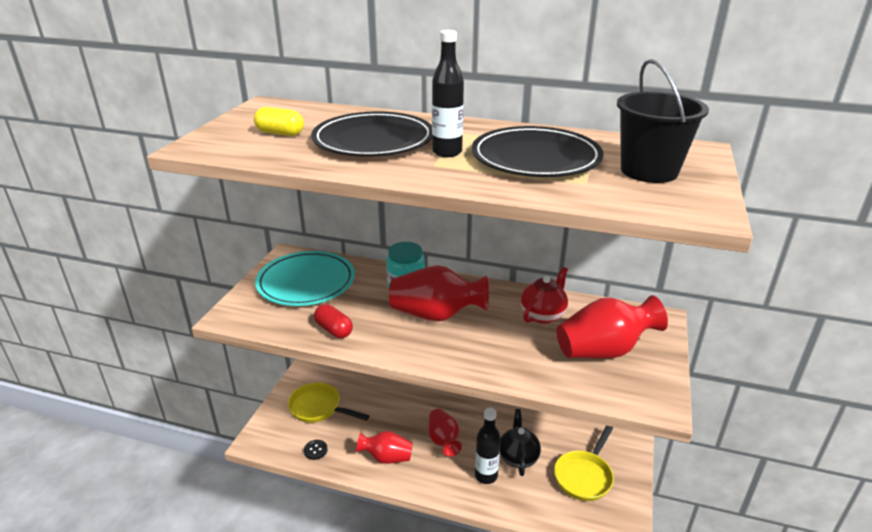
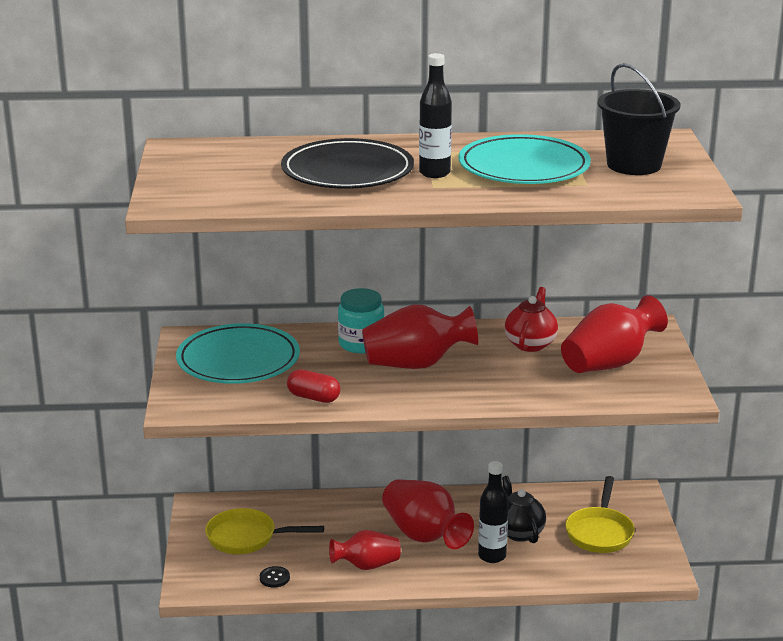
camera: 20 degrees left, 5 degrees down
(280, 133) = (239, 177): yellow capsule -> none
(443, 440) = (424, 536): red vase -> red vase, size x1.57
(535, 158) = (524, 167): black plate -> turquoise plate

